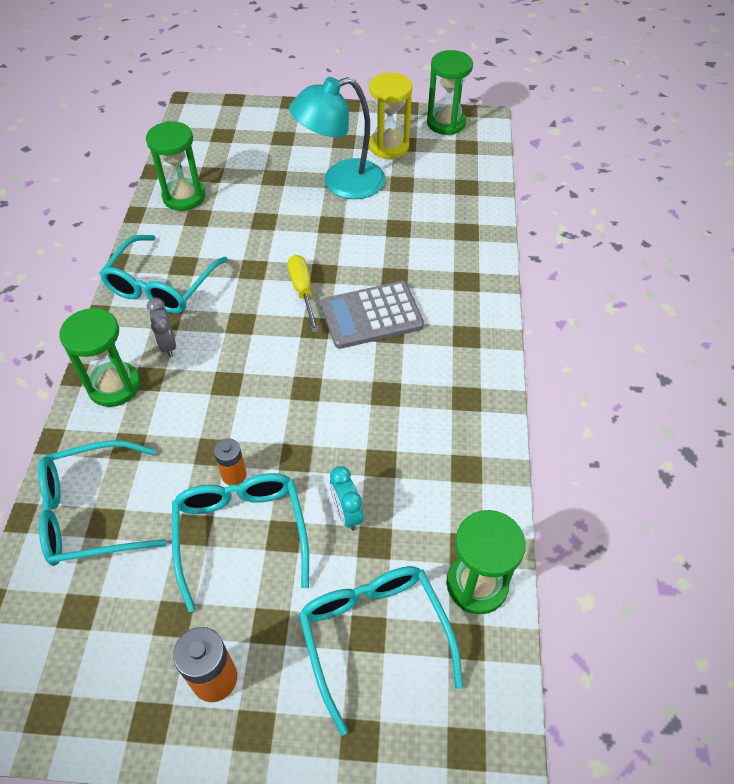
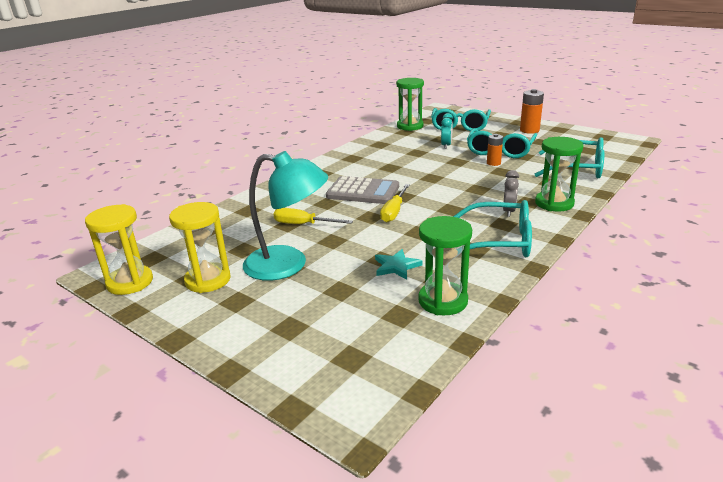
camera: 145 degrees left, 25 degrees down
(161, 286) = (499, 241): turquoise glasses -> turquoise glasses turned 45 degrees clockwise
(245, 216) = (396, 266): none -> turquoise star
(381, 233) = (303, 224): none -> yellow screwdriver
(446, 123) = (130, 282): green hourglass -> yellow hourglass

